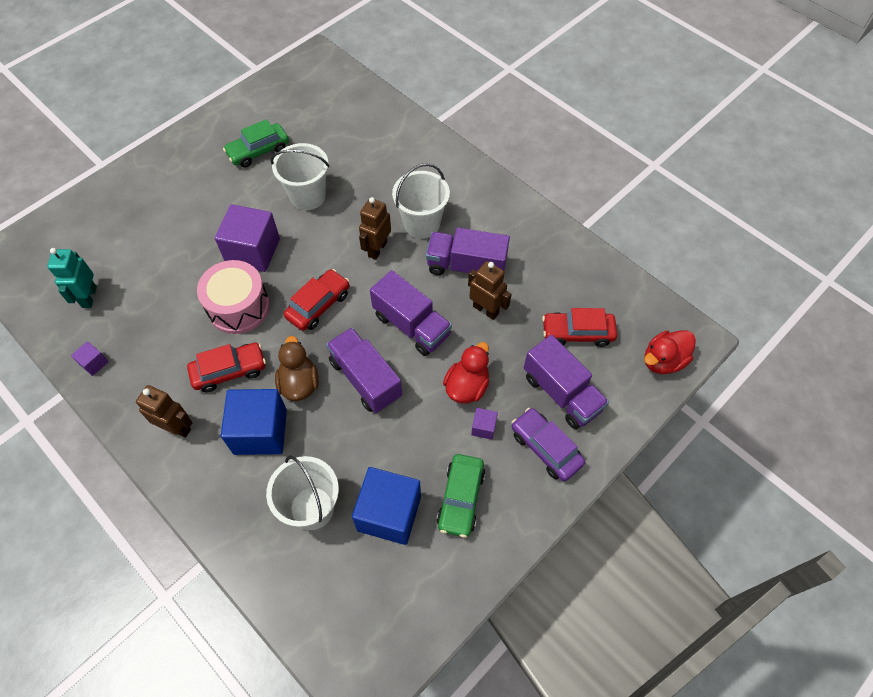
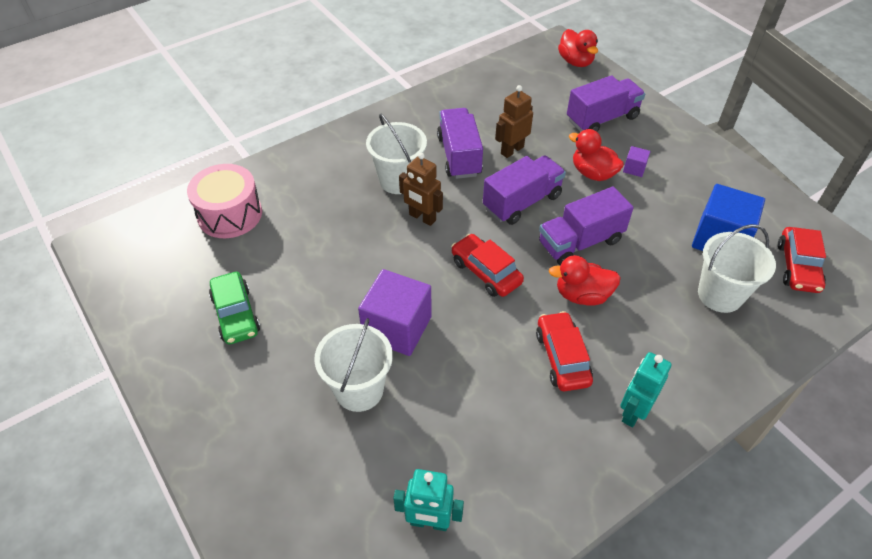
camera: 80 degrees left, 10 degrees down
(94, 363) = (538, 510): purple cube -> none
(177, 427) = (633, 412): brown robot -> turquoise robot
(238, 307) = (476, 345): pink drum -> pink drum (230, 214)
(260, 431) = (638, 332): blue cube -> none
(299, 383) = (582, 295): brown duck -> red duck
(307, 196) = (329, 270): white bucket -> white bucket (359, 390)
(461, 498) = (702, 191): green car -> none
(466, 266) = (459, 156): purple truck -> purple truck turned 150 degrees clockwise
(545, 448) = (653, 136): purple car -> none
(577, 333) = (544, 100): red car -> red car (798, 267)

